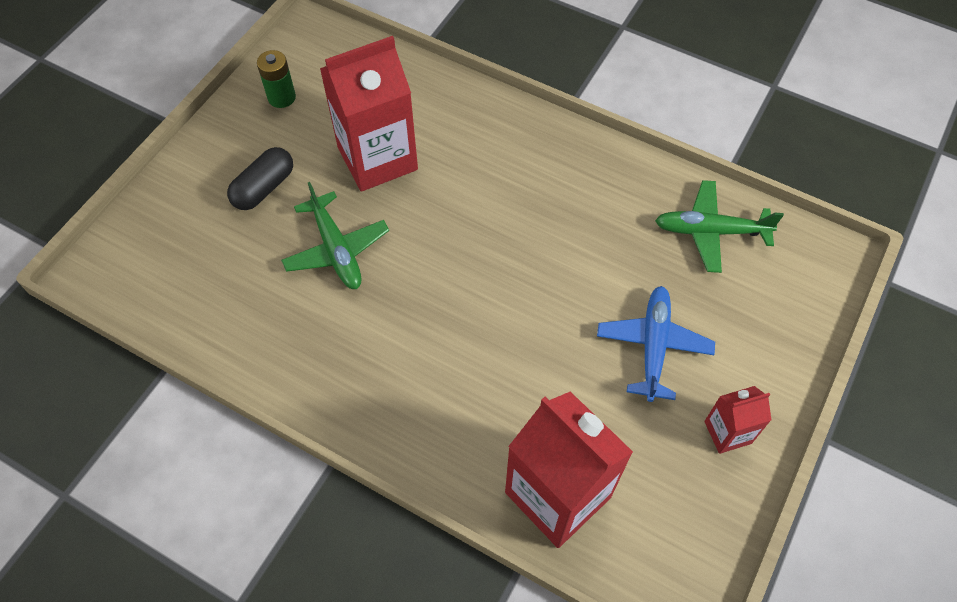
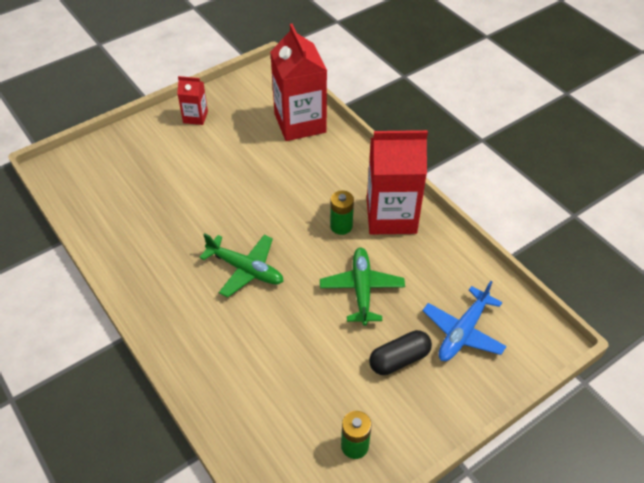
camera: 155 degrees left, 10 degrees down
(377, 158) = (299, 349): red carton -> red carton (391, 216)
(400, 326) = (341, 226): none -> green battery
(653, 346) = (199, 163): blue plane -> blue plane (463, 331)
(711, 231) = (109, 208): green plane -> green plane (245, 269)

